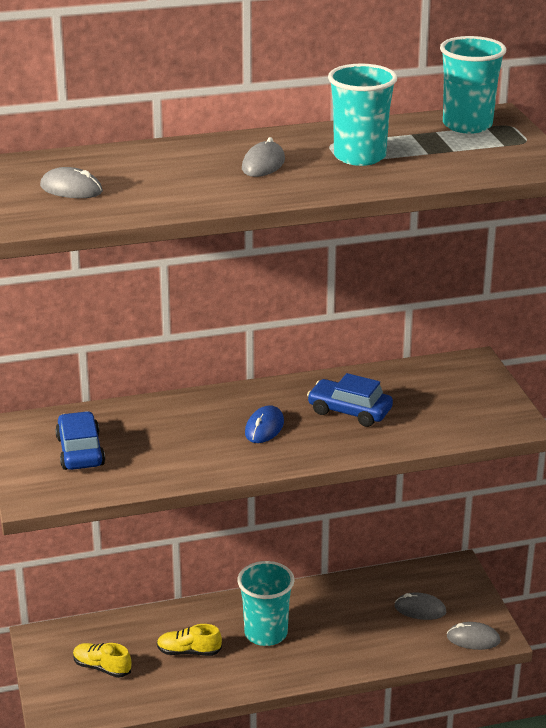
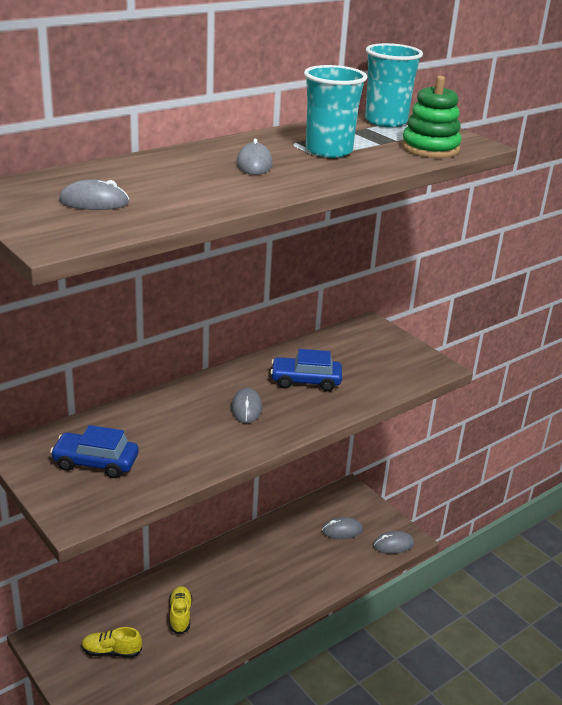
camera: 25 degrees left, 0 degrees up
(80, 451) = (95, 463): blue car -> blue car turned 45 degrees counterclockwise
(189, 651) = (180, 615): yellow shoe -> yellow shoe turned 105 degrees clockwise
(264, 428) = (246, 408): blue mouse -> grey mouse
(266, 633) = (235, 581): turquoise cup -> none
(480, 164) = (430, 148): none -> green stacking toy

